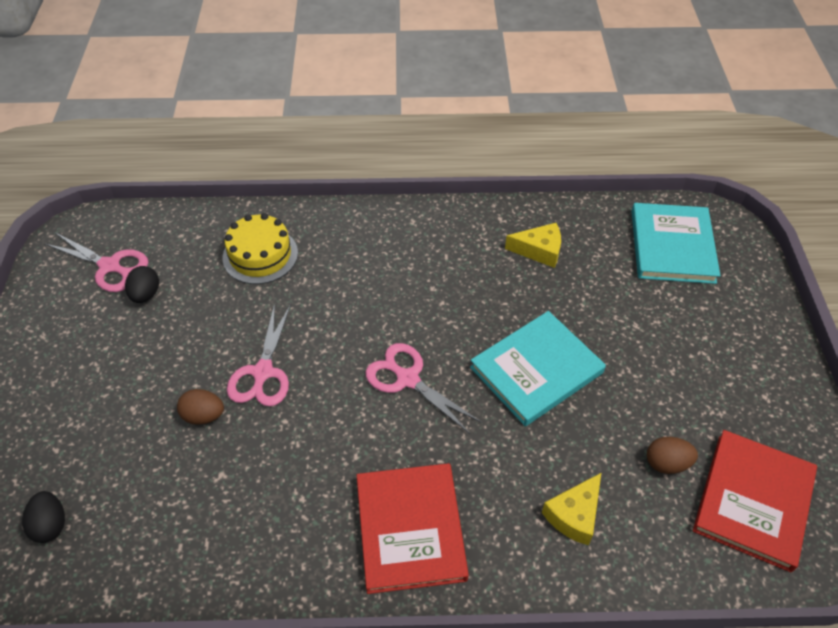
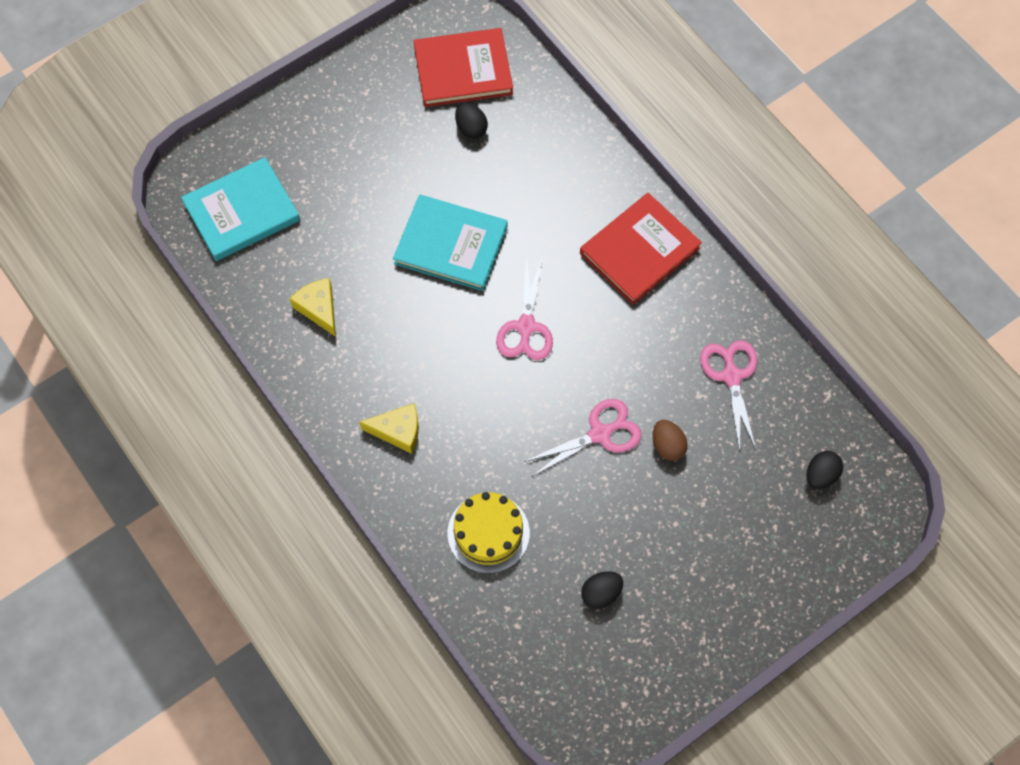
camera: 125 degrees left, 15 degrees up
(110, 266) = (597, 655): pink scissors -> pink scissors (731, 376)
(574, 515) = (553, 163): yellow cheese -> yellow cheese (398, 431)
(666, 463) = (471, 128): brown egg -> black egg

